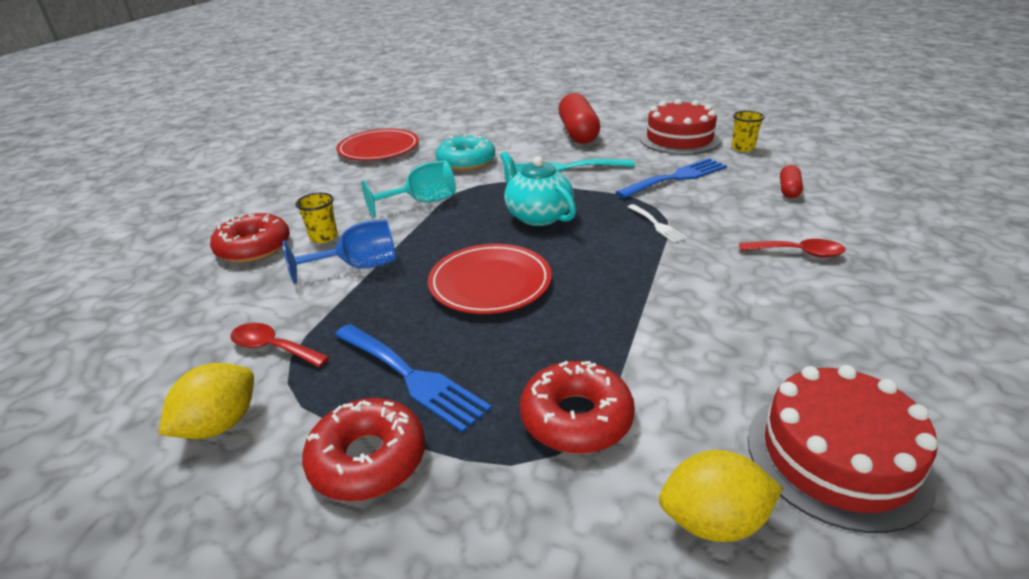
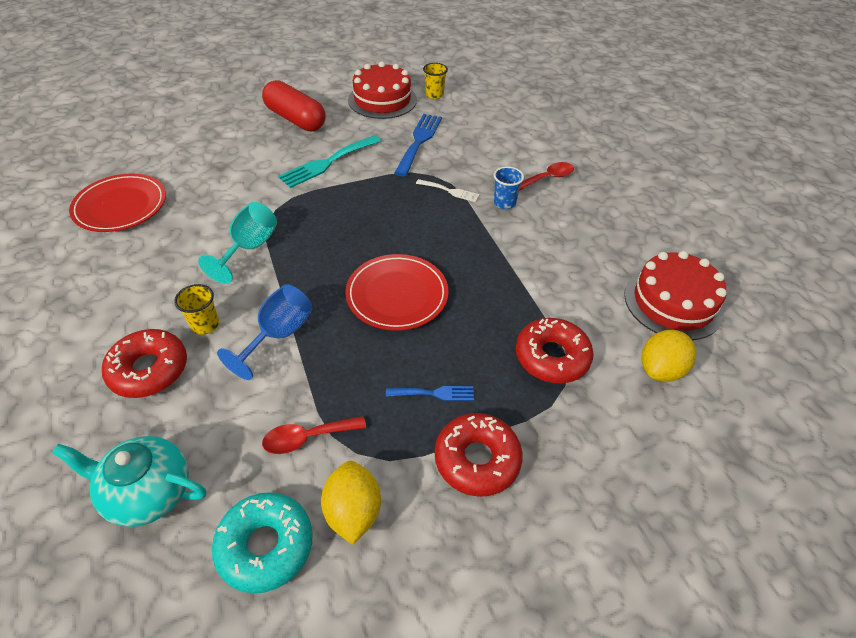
camera: 45 degrees left, 15 degrees up
(412, 377) = (434, 393): blue fork -> blue fork, size x0.55
(466, 161) = (233, 188): turquoise donut -> turquoise donut (265, 545)
(538, 216) = (361, 219): turquoise teapot -> turquoise teapot (148, 492)
(709, 255) = (504, 203): none -> blue cup
(789, 190) = (497, 126): red capsule -> none

